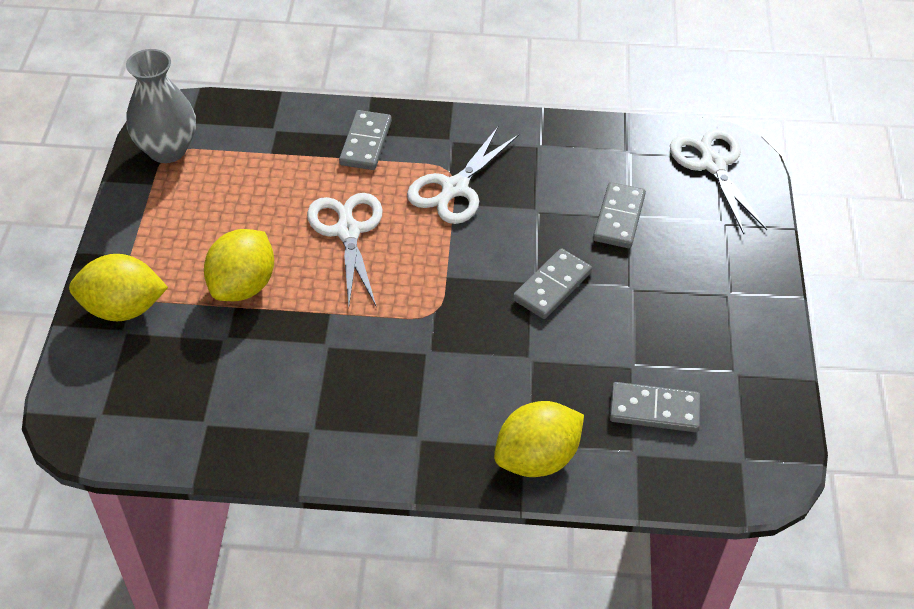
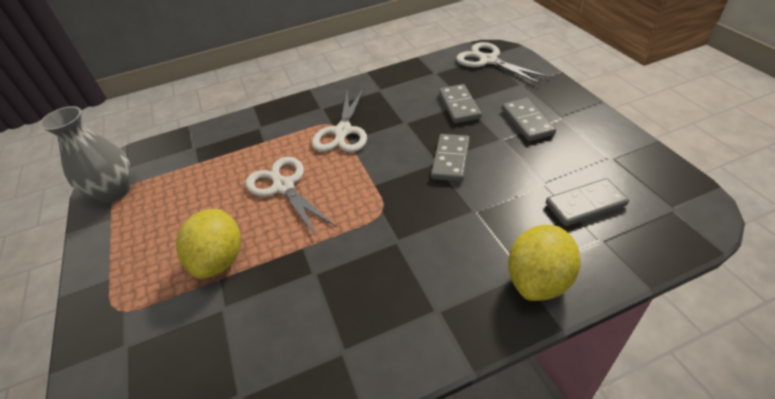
camera: 20 degrees left, 5 degrees down
(123, 308) = (117, 326): yellow lemon -> none
(365, 143) = (265, 130): grey domino -> grey domino (527, 121)

